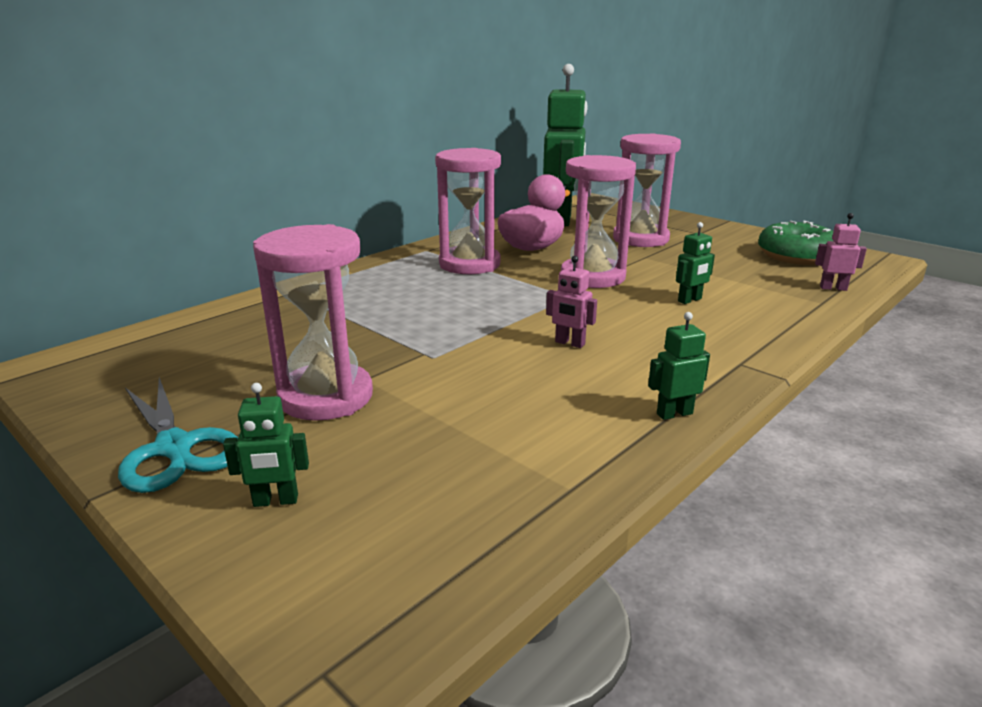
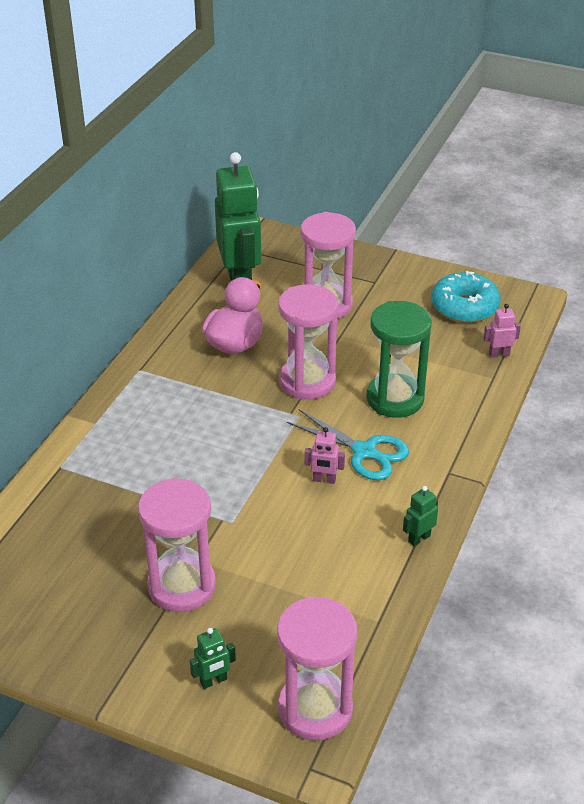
camera: 20 degrees left, 15 degrees up
(175, 448) = (116, 661): turquoise scissors -> turquoise scissors (365, 452)
(469, 264) = (192, 385): pink hourglass -> pink hourglass (315, 709)
(690, 300) = (395, 399): green robot -> green hourglass
(796, 256) = (464, 307): green donut -> turquoise donut

